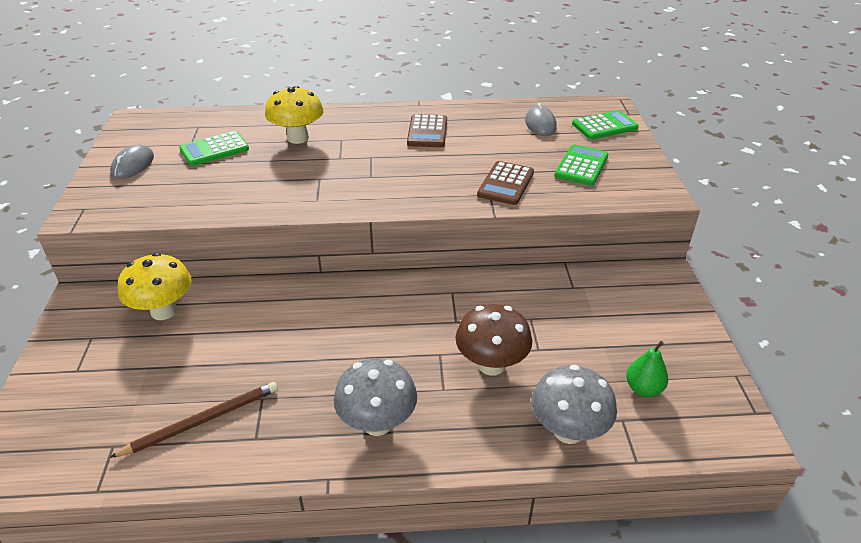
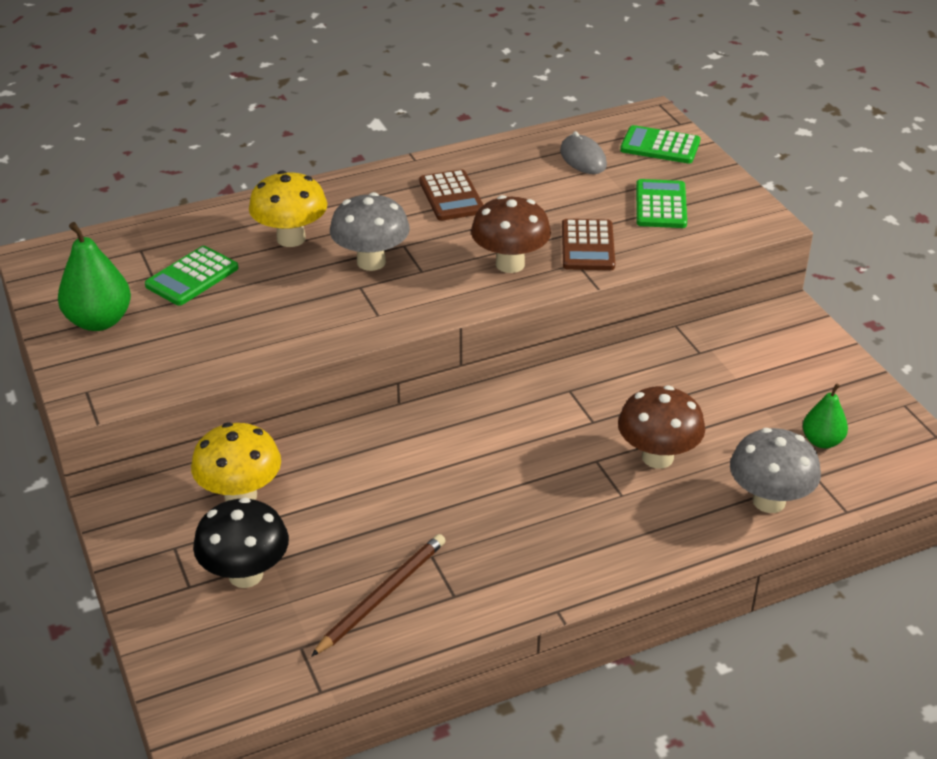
camera: 20 degrees left, 0 degrees up
(120, 373) = (245, 574): none -> black mushroom
(133, 165) = (99, 321): grey mouse -> green pear
(377, 423) = (573, 546): grey mushroom -> grey mushroom (371, 262)
(438, 185) = (510, 264): none -> brown mushroom
(604, 126) = (660, 146): green calculator -> green calculator turned 120 degrees counterclockwise

